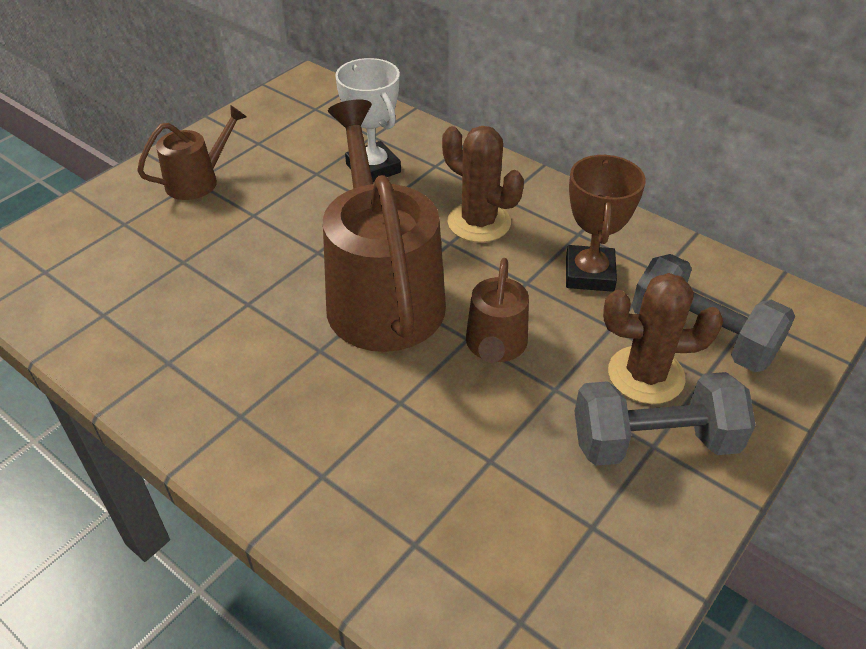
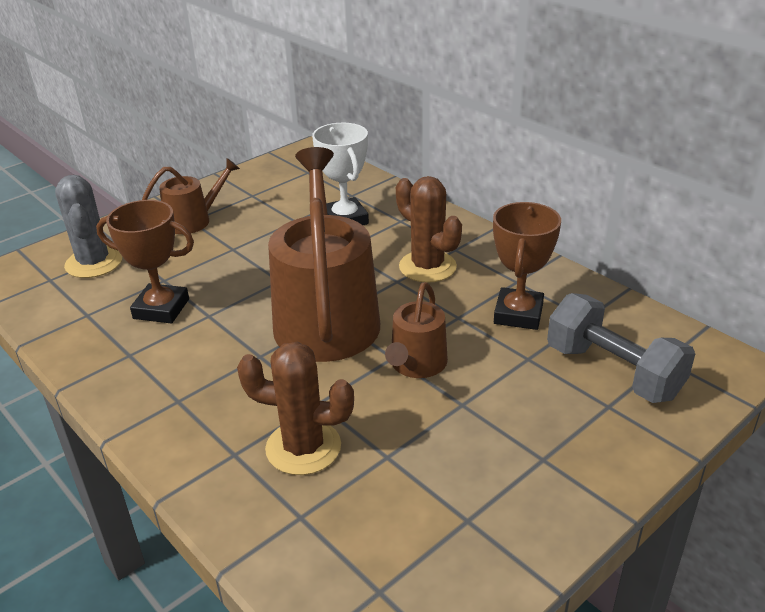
camera: 10 degrees right, 10 degrees down
(93, 245) = (94, 263): none -> grey cactus
(190, 299) = (161, 309): none -> brown trophy
(646, 375) = (550, 400): brown cactus -> brown cactus (303, 447)
(654, 442) = (544, 456): grey dumbbell -> none

